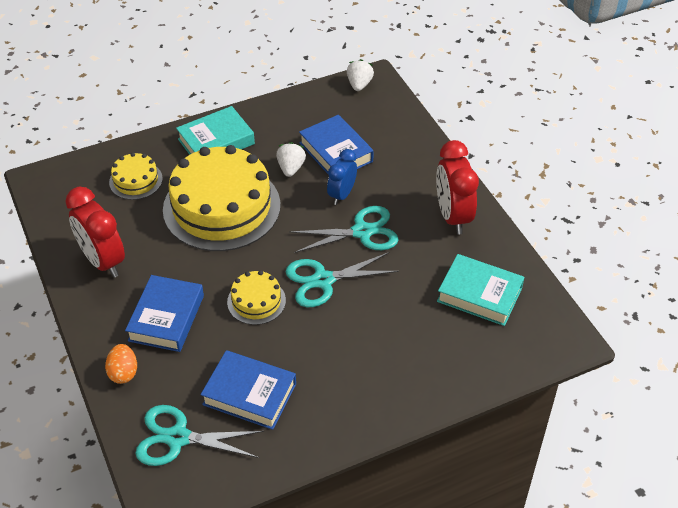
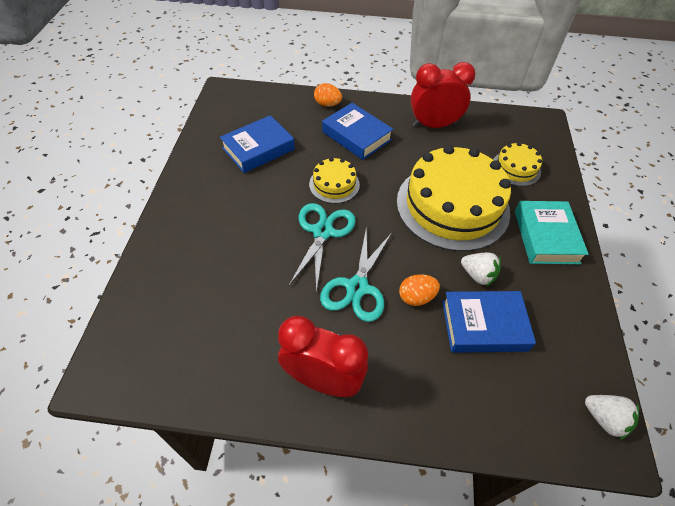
camera: 120 degrees right, 5 degrees up
(178, 438) = (259, 109): turquoise scissors -> none
(342, 195) = (416, 297): blue clock -> orange egg
(479, 294) = (212, 337): turquoise book -> none

